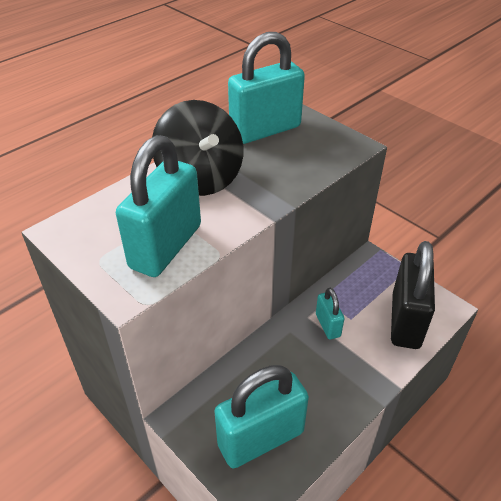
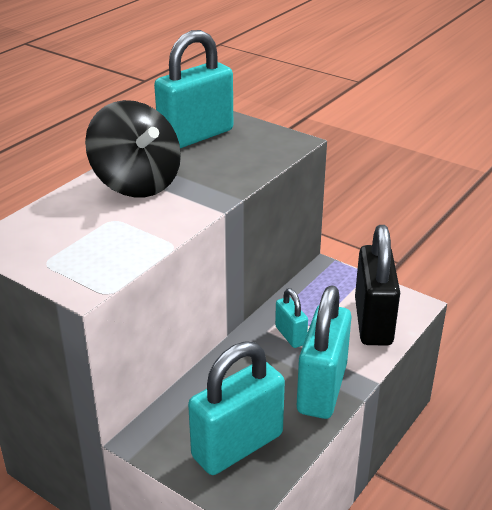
camera: 10 degrees left, 10 degrees down
(166, 246) = (115, 244): turquoise padlock -> turquoise padlock (322, 389)

